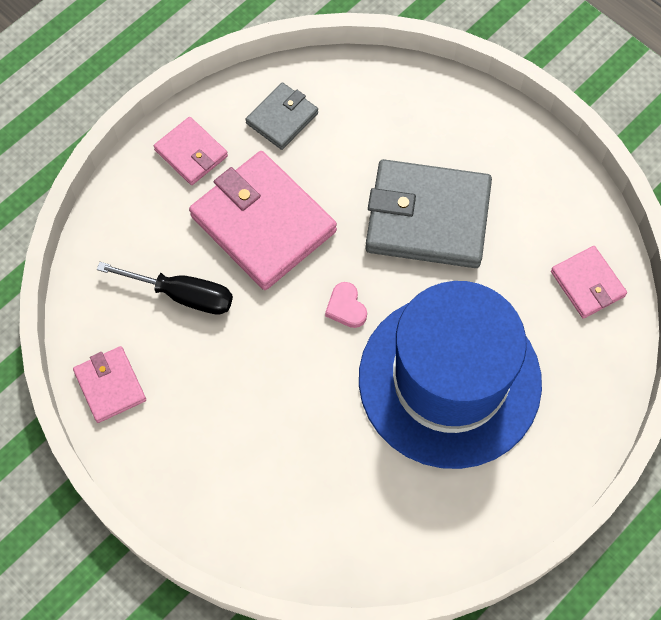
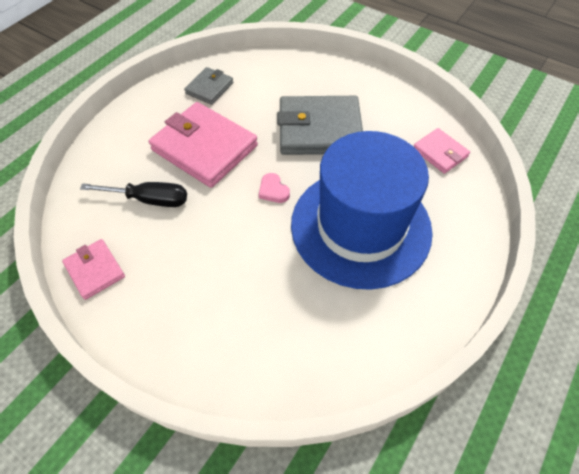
camera: 10 degrees left, 10 degrees down
(191, 153) = (148, 114): pink wallet -> none

